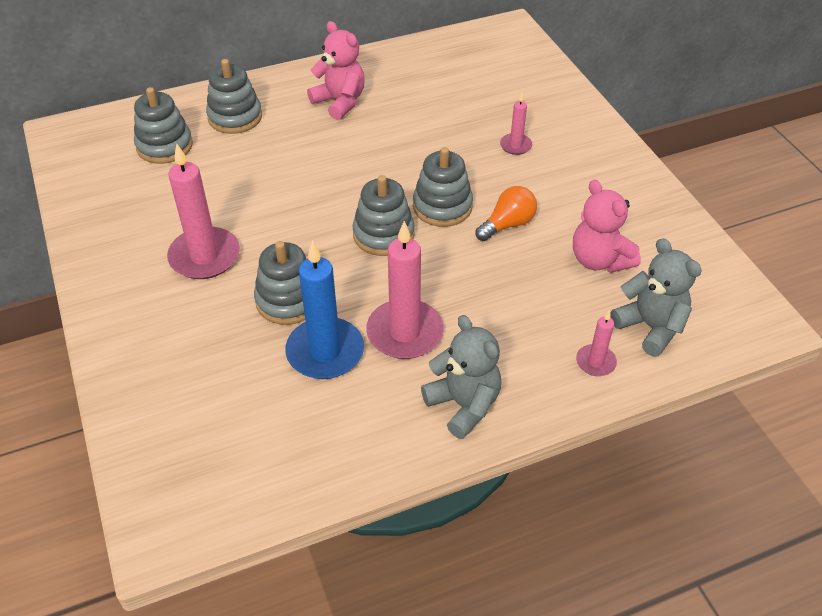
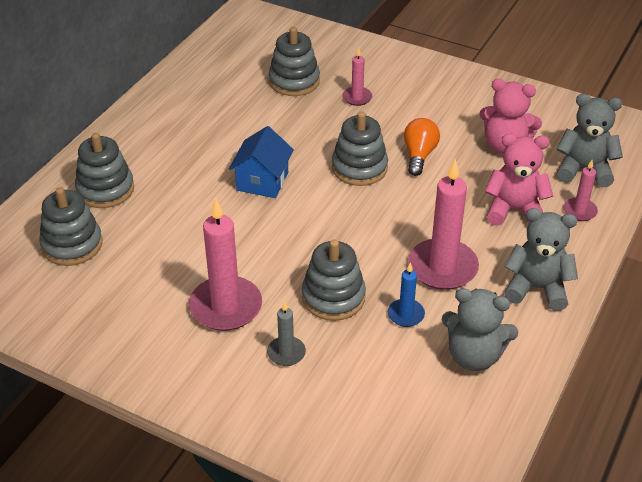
camera: 40 degrees left, 5 degrees down
(201, 320) = (286, 353): none -> grey candle
(325, 352) = (406, 314): blue candle -> blue candle, size x0.51
(335, 424) = (474, 356): none -> grey teddy bear
(340, 102) = (181, 133): pink teddy bear -> pink teddy bear (514, 210)
(352, 174) = (262, 181): none -> blue house
(383, 234) = (342, 211): grey stacking toy -> grey stacking toy (294, 81)

